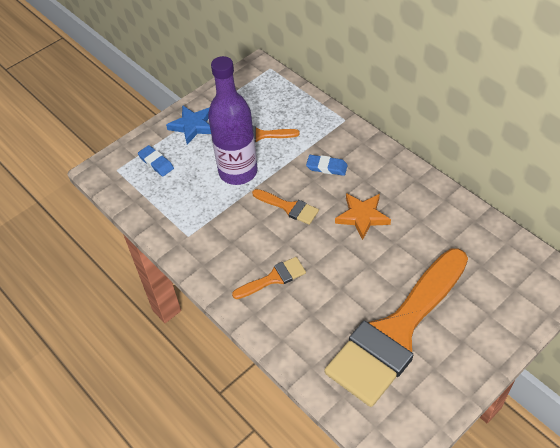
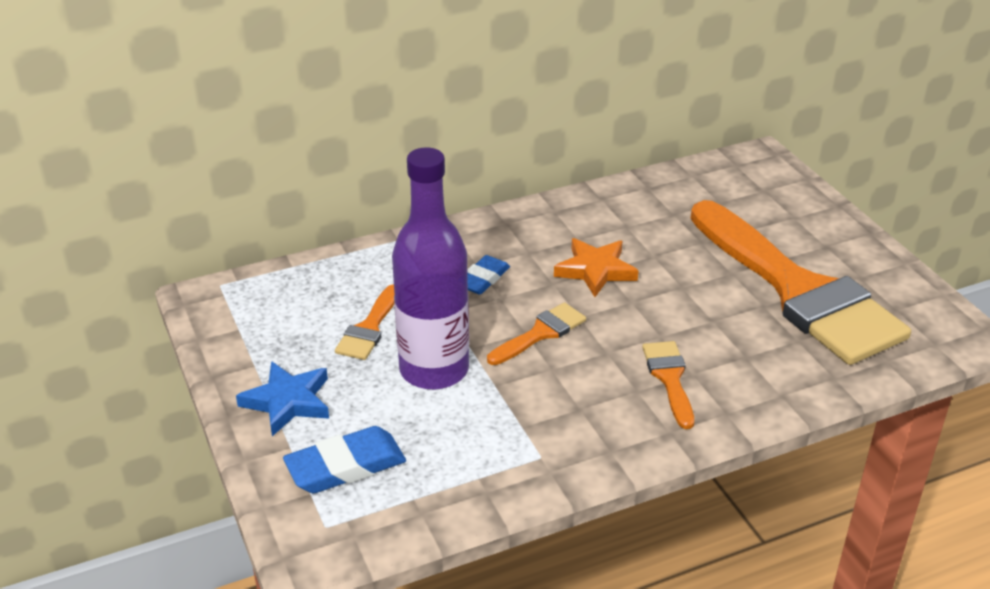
camera: 75 degrees left, 15 degrees down
(156, 163) = (345, 466): blue eraser -> blue eraser, size x1.50

